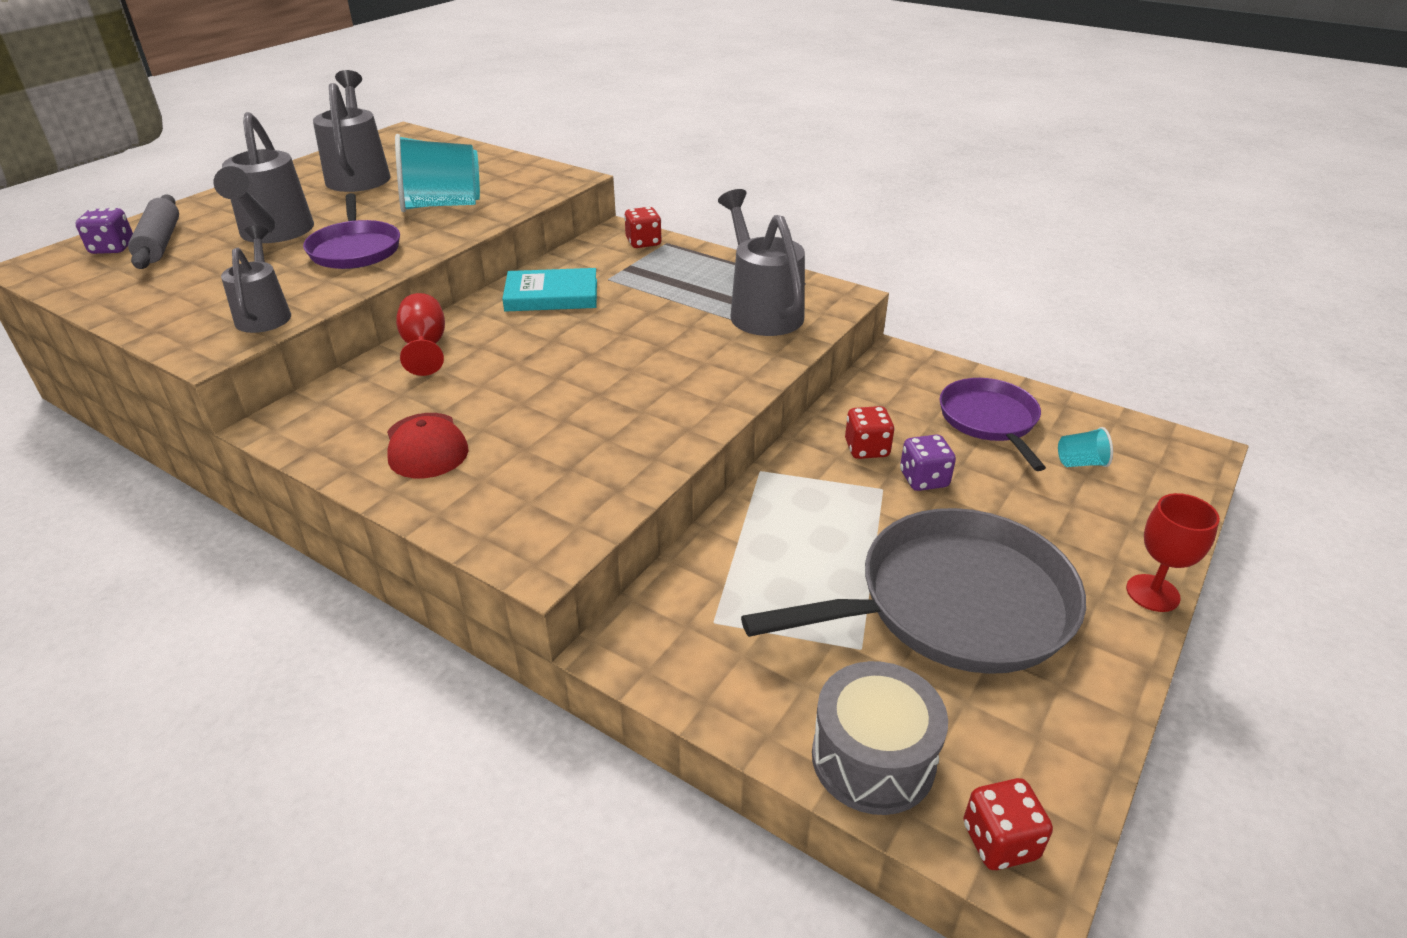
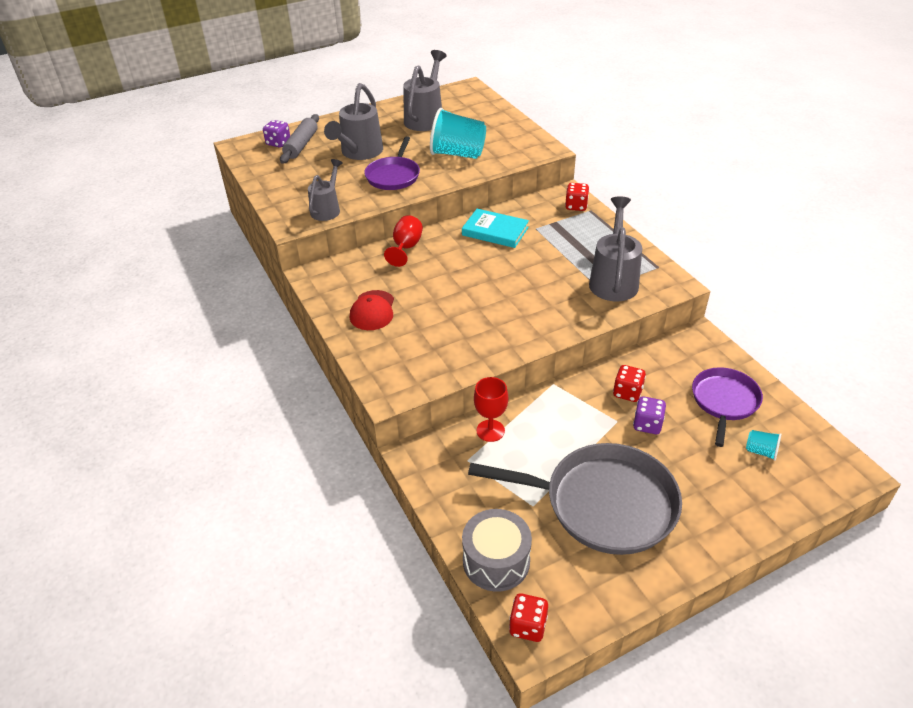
camera: 30 degrees right, 5 degrees up
(1152, 593) = (730, 547): red goblet -> red goblet (490, 430)

